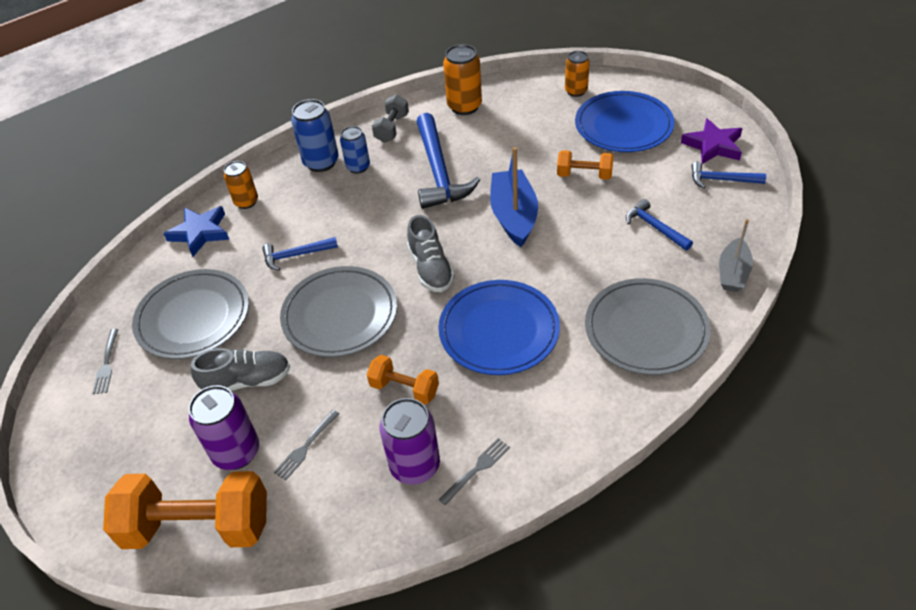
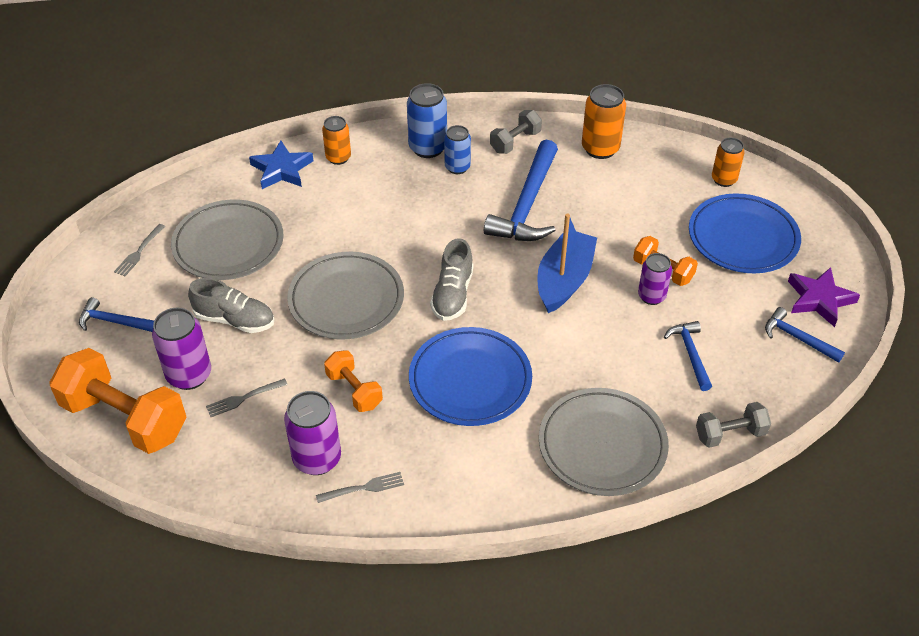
camera: 25 degrees right, 0 degrees up
(296, 255) = (346, 228): blue hammer -> blue hammer (114, 322)
(591, 198) = (651, 296): none -> purple can
(733, 273) = (730, 434): grey boat -> grey dumbbell

